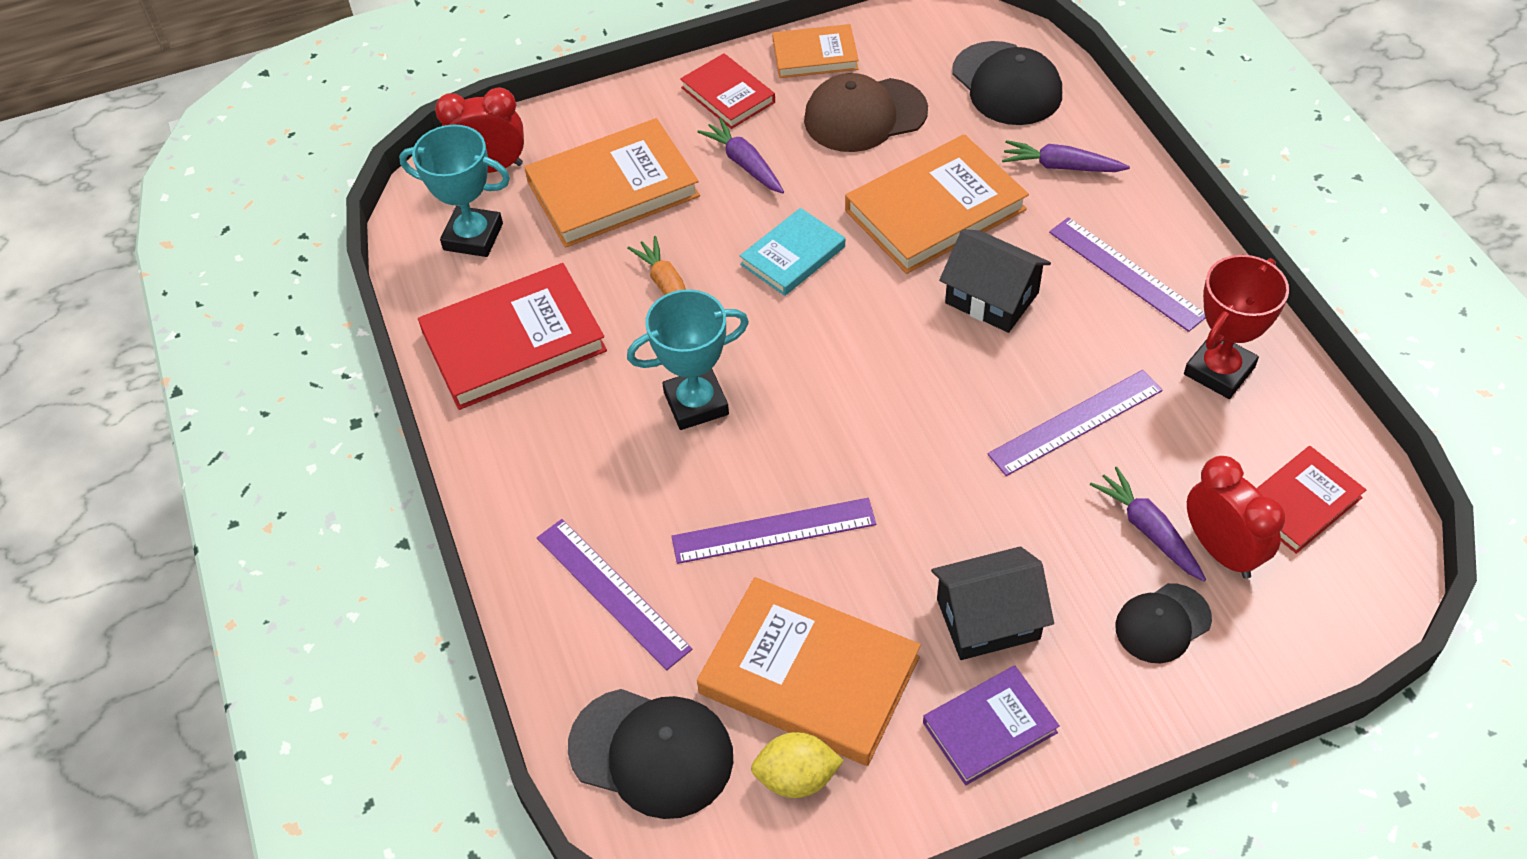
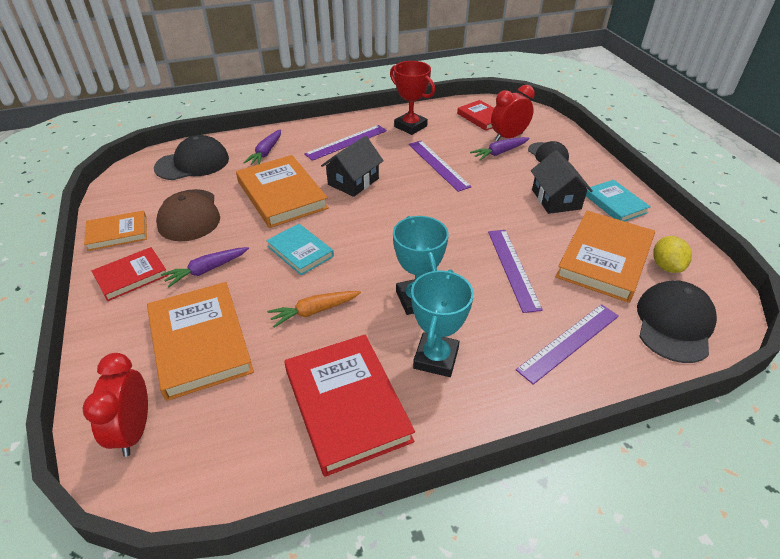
camera: 90 degrees left, 10 degrees down
(473, 237) = (217, 441): turquoise trophy -> turquoise trophy (436, 358)
(815, 55) = (117, 233): orange book -> orange book turned 75 degrees clockwise
(989, 727) = (615, 204): purple book -> turquoise book

